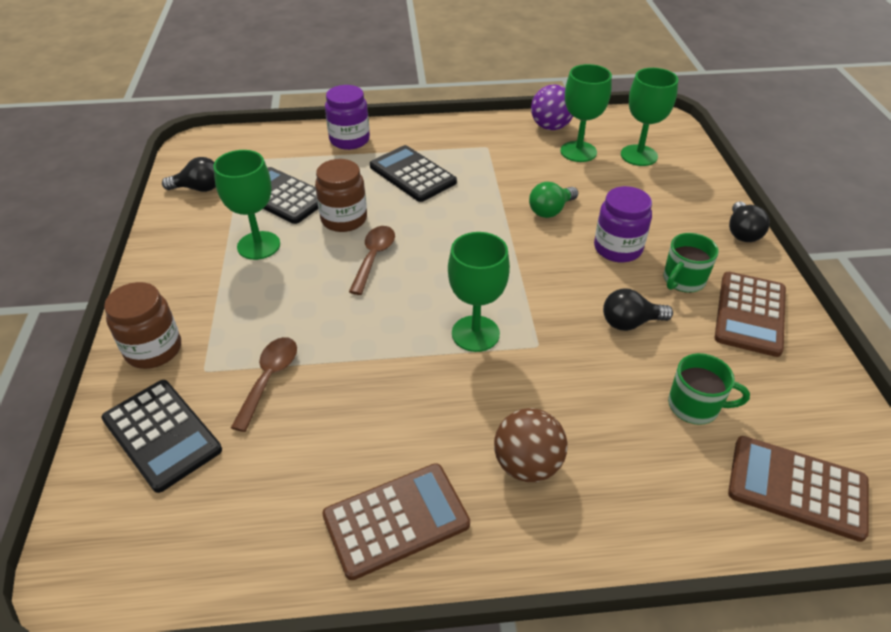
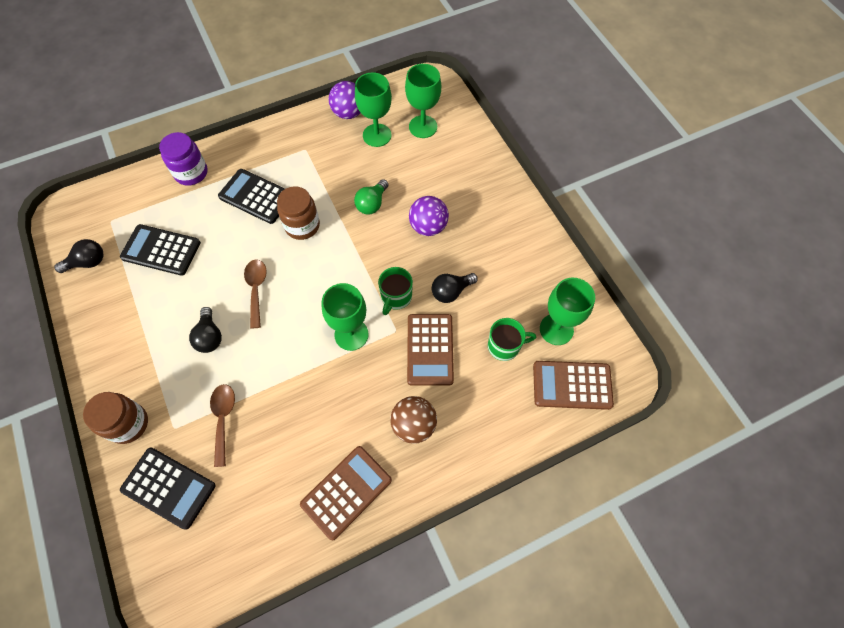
camera: 20 degrees left, 20 degrees up
(258, 245) = (163, 305): green goblet -> green goblet (556, 329)
(344, 219) = (219, 259): brown jar -> brown jar (302, 226)
(617, 248) = (428, 227): purple jar -> purple ball
(683, 280) = (478, 243): green mug -> green mug (396, 297)
(742, 232) = (509, 185): black light bulb -> black light bulb (210, 337)
(750, 314) = (526, 259): brown calculator -> brown calculator (430, 349)

